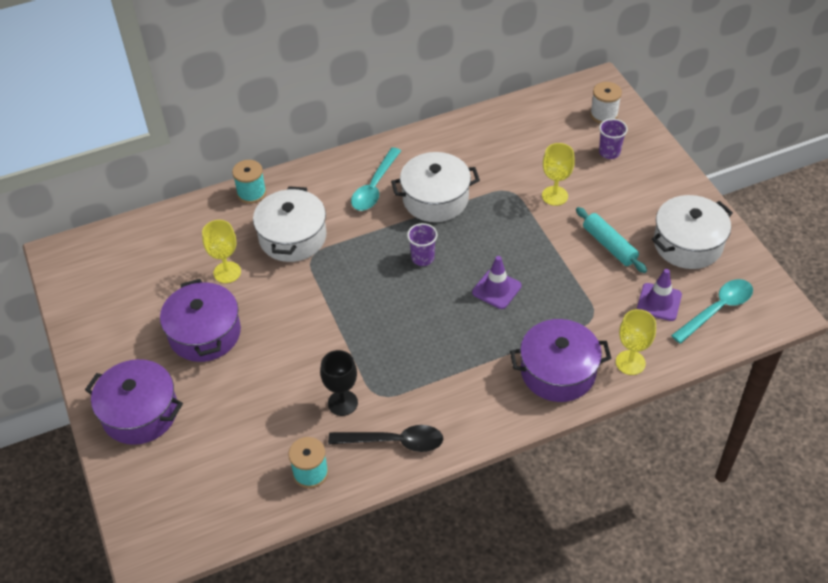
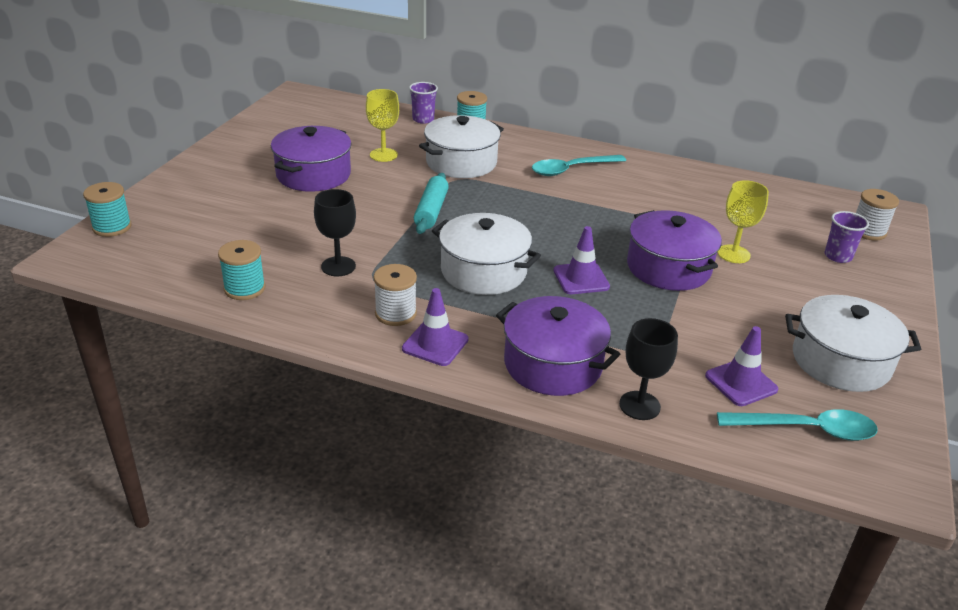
camera: 40 degrees right, 15 degrees down
(134, 504) = (112, 227): none -> turquoise spool
(140, 413) = (202, 187): purple pot -> purple pot (668, 268)
(394, 442) = (335, 314): black spoon -> none
(422, 258) = (545, 226): purple cup -> purple cup (423, 119)
(428, 410) = (395, 313): none -> white spool
(435, 199) = (613, 200): white pot -> white pot (483, 271)
(480, 413) = (435, 344): none -> purple traffic cone
(609, 245) = (743, 314): turquoise rolling pin -> turquoise rolling pin (431, 211)
(630, 362) = (639, 405): yellow goblet -> black goblet

